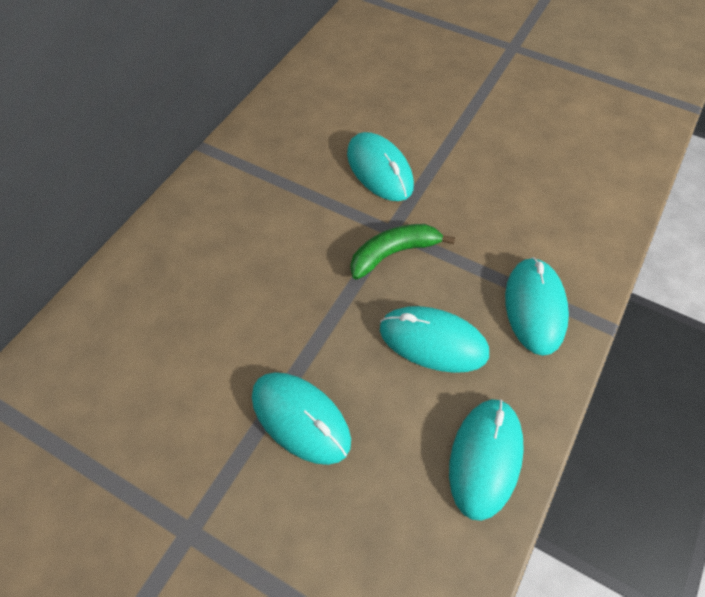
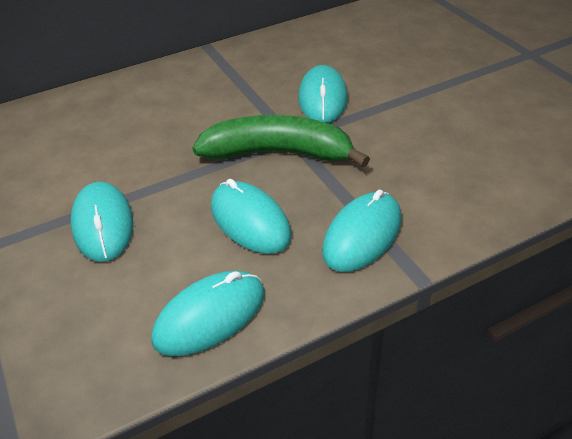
camera: 35 degrees right, 15 degrees down
(393, 253) = (278, 153): green banana -> green banana, size x1.61

